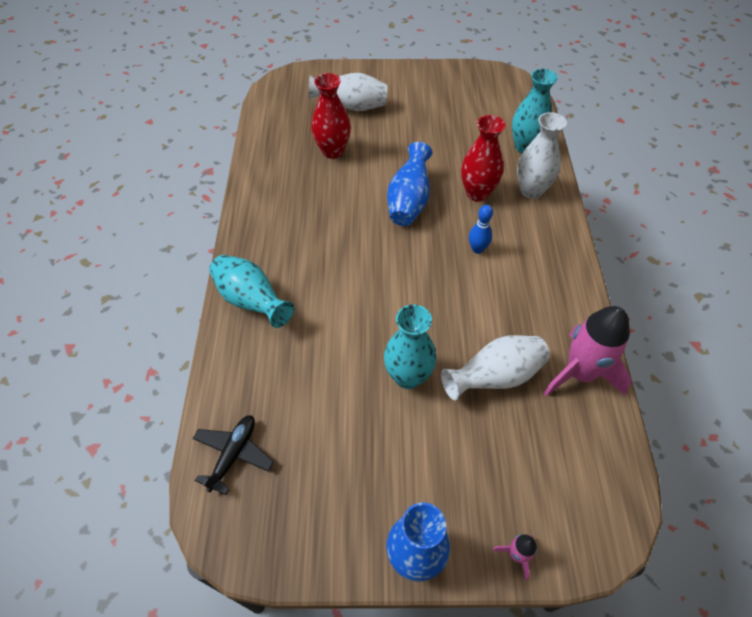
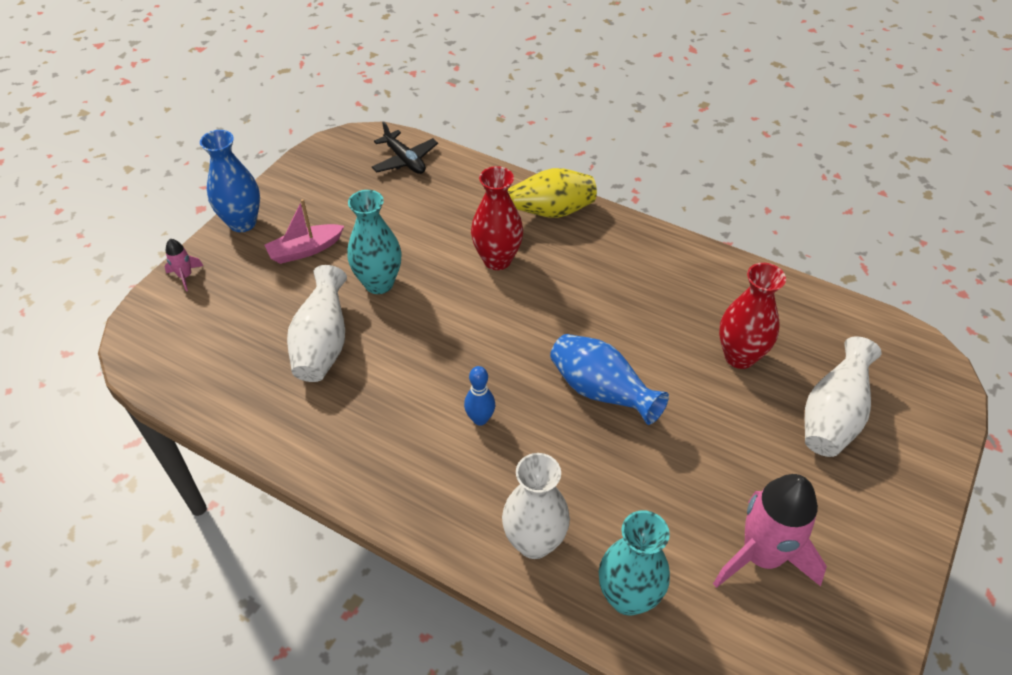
camera: 120 degrees right, 5 degrees down
(251, 301) = (546, 212): turquoise vase -> yellow vase
(411, 464) = (305, 250): none -> pink boat
(477, 193) = (570, 473): red vase -> red vase (497, 260)
(580, 373) = (265, 414): pink rocket -> pink rocket (761, 556)

